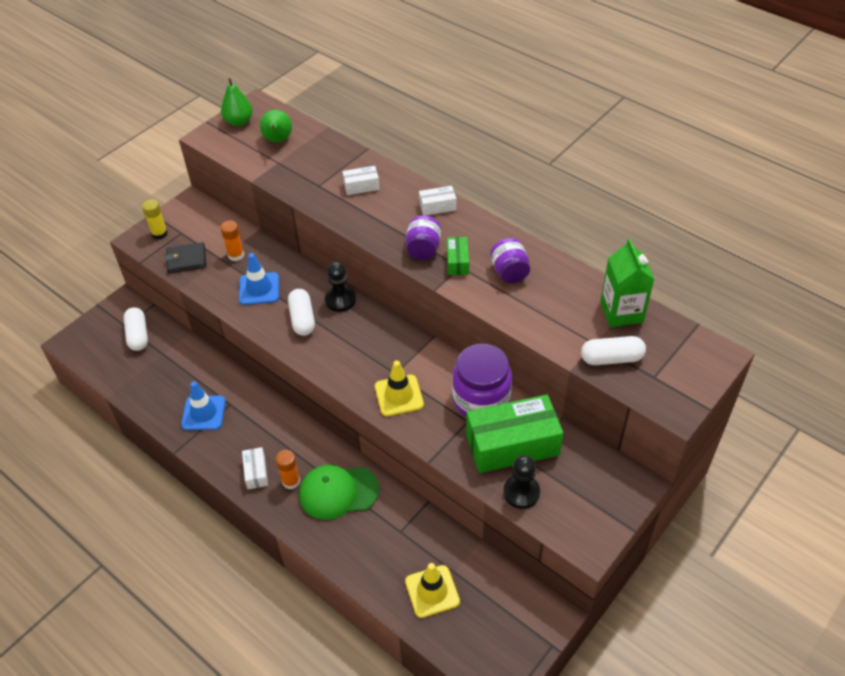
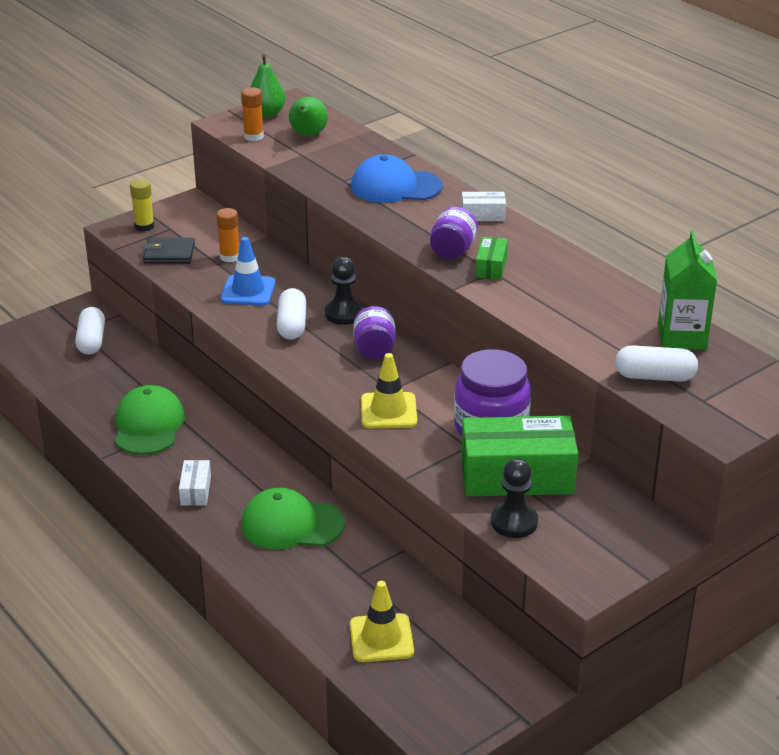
camera: 10 degrees right, 15 degrees down
(203, 413) = (148, 425): blue traffic cone -> green cap
(291, 481) = (236, 505): orange glue stick -> orange glue stick (253, 136)
(361, 186) = (395, 187): white box -> blue cap
(509, 272) = (552, 284): purple jar -> purple jar (374, 350)

